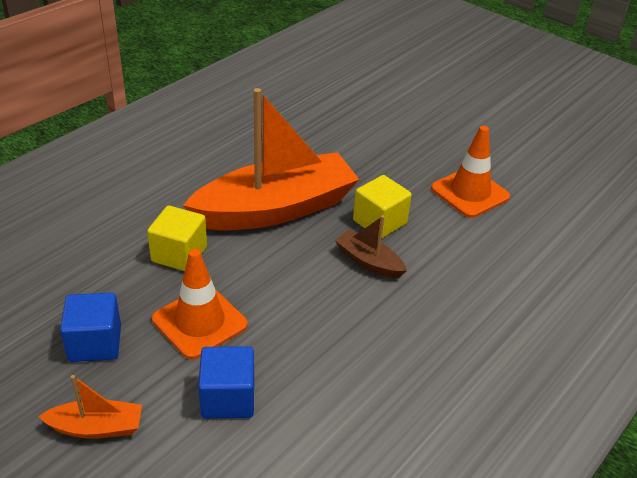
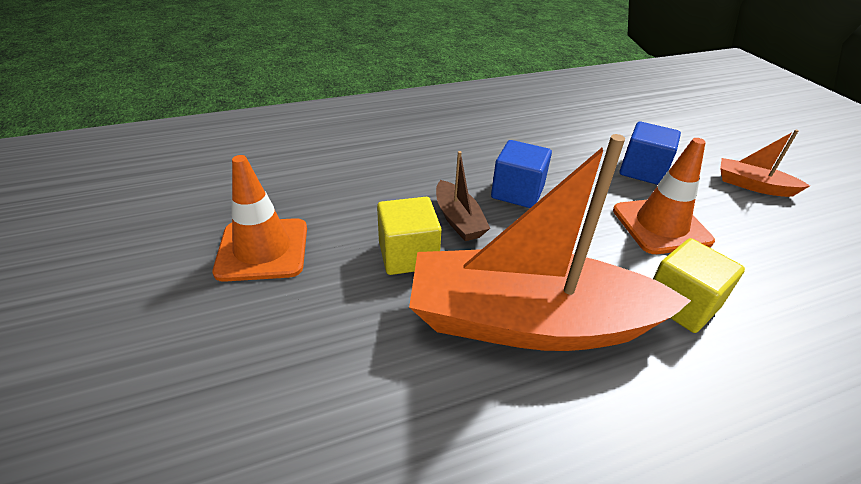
camera: 150 degrees left, 0 degrees up
(95, 343) = (772, 242): blue cube -> blue cube (517, 192)

